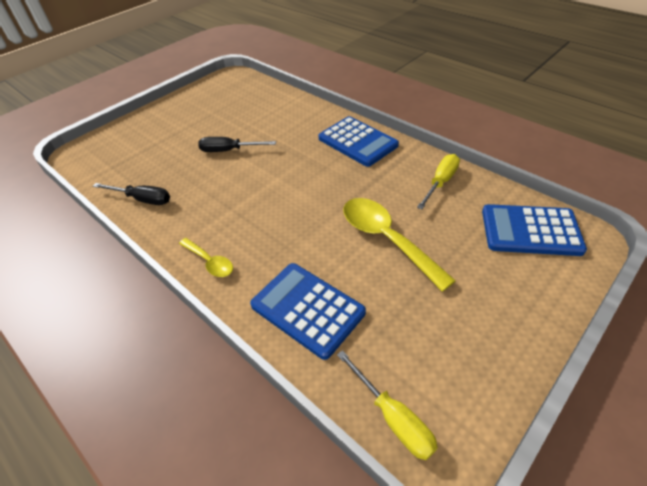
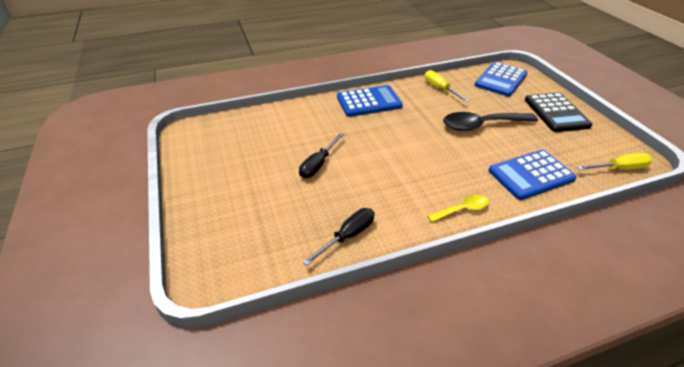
camera: 65 degrees left, 5 degrees down
(386, 239) = (481, 125): yellow spoon -> black spoon
(494, 312) = (556, 113): none -> black calculator

